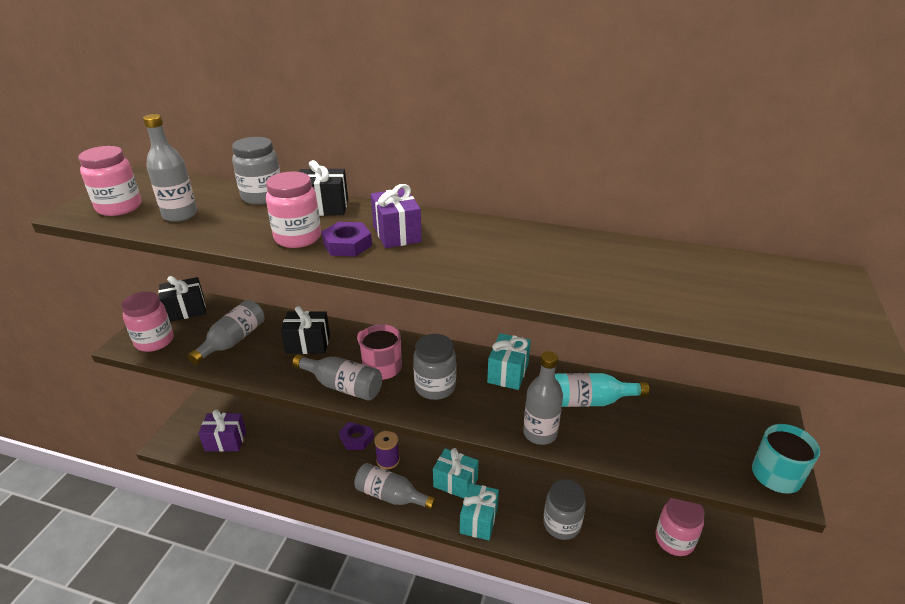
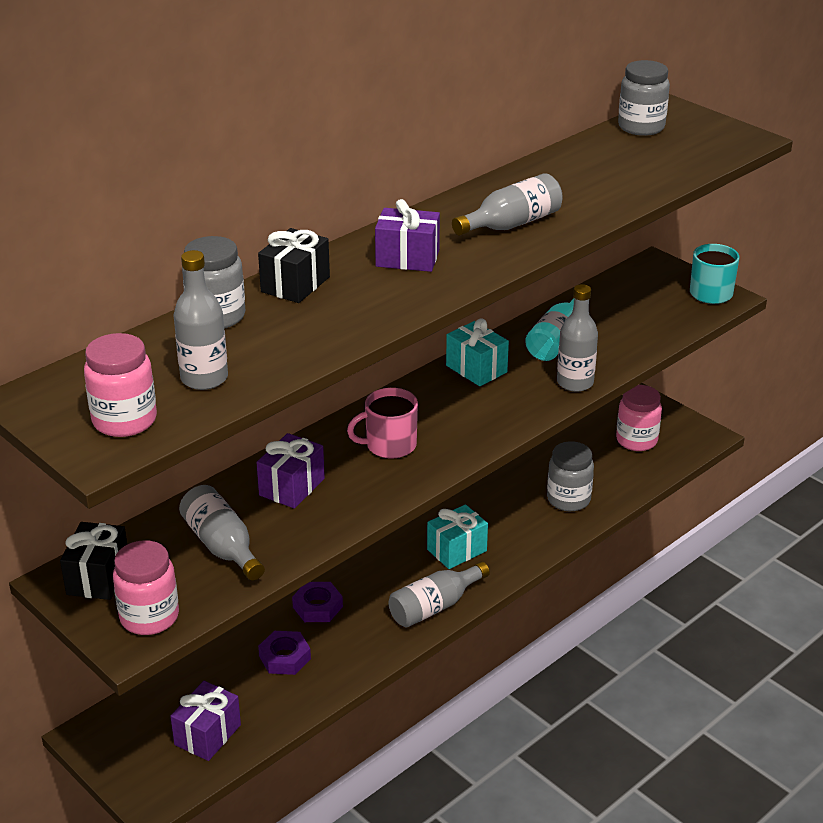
camera: 60 degrees left, 0 degrees up
(298, 238) = (355, 313): pink jar -> none
(308, 344) = (292, 487): black gift -> purple gift
(342, 386) = (397, 480): grey bottle -> grey bottle (511, 224)
(347, 244) = (401, 289): purple nut -> purple nut (285, 657)
(388, 460) = (378, 591): purple spool -> none
(435, 387) = (456, 420): grey jar -> grey jar (641, 127)
(479, 520) = (520, 552): turquoise gift -> none

